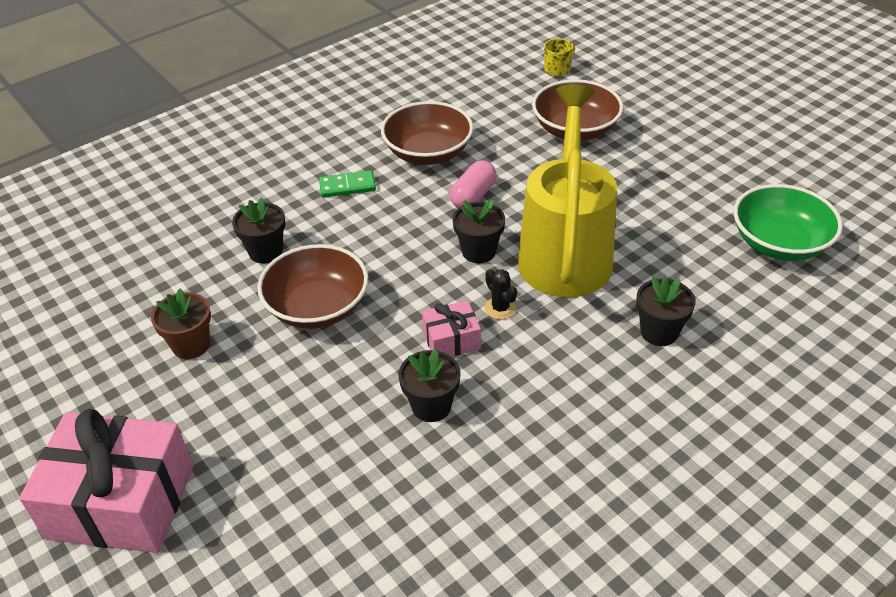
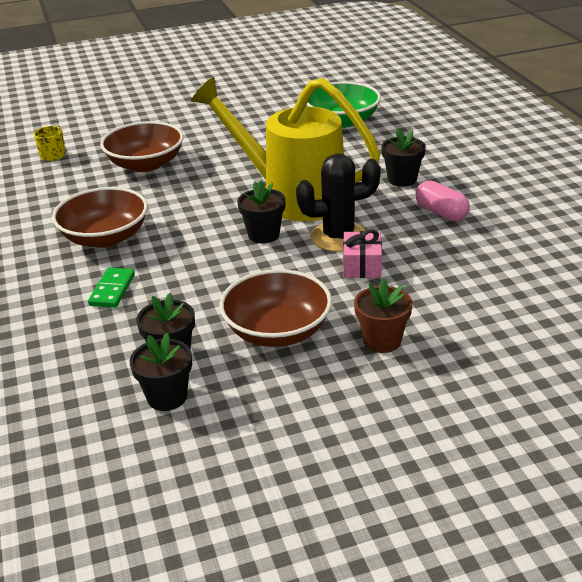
camera: 70 degrees left, 10 degrees down
(121, 502) = (480, 489): pink gift -> none
(191, 345) = (281, 422): brown flower pot -> brown flower pot (382, 341)
(431, 406) = (431, 287): black flower pot -> black flower pot (167, 397)
(473, 196) = (189, 225): pink capsule -> pink capsule (441, 213)
(500, 308) = (338, 237): black cactus -> black cactus, size x2.04

